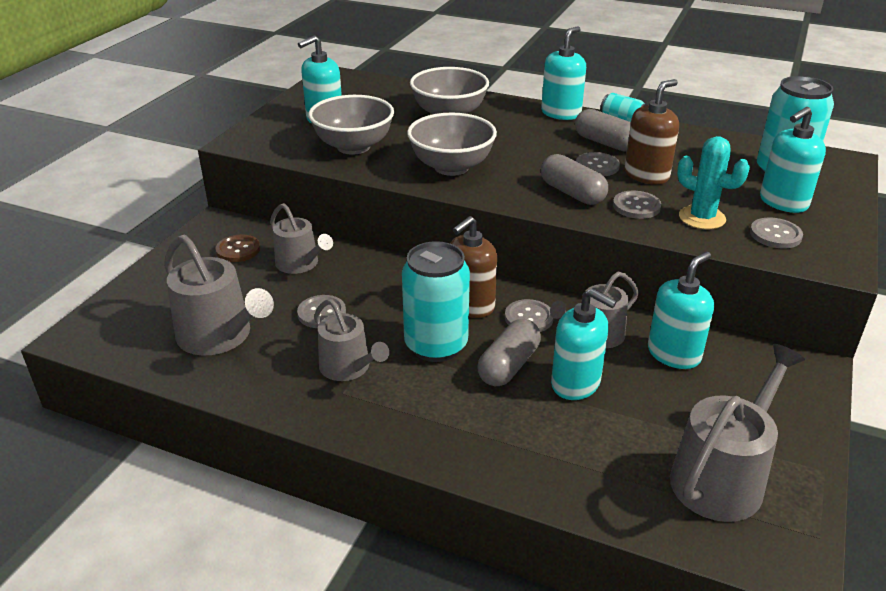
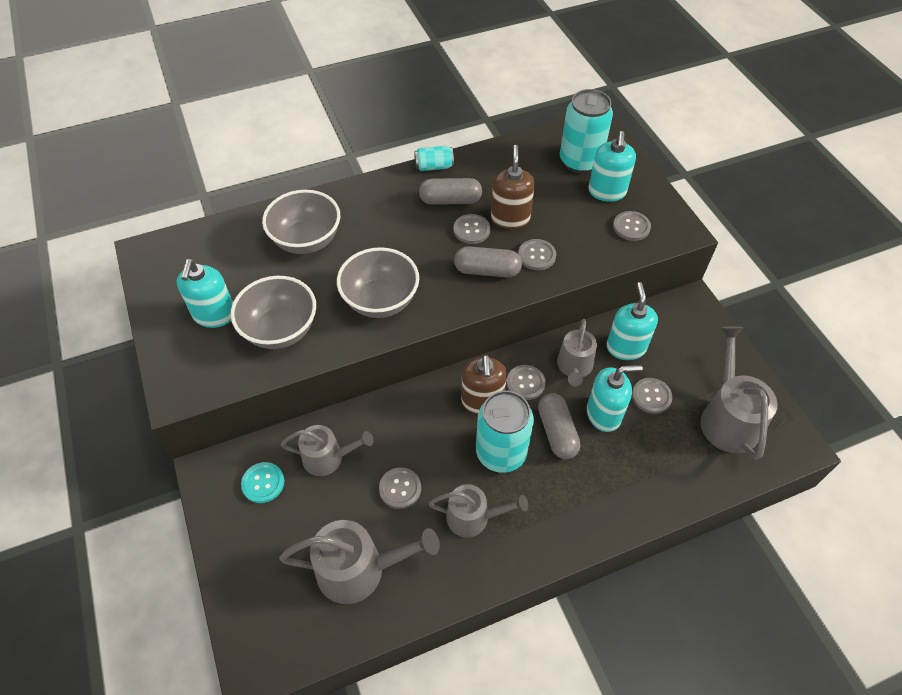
camera: 45 degrees left, 20 degrees up
(238, 250) = (263, 483): brown button -> turquoise button
(561, 113) = (385, 185): turquoise soap dispenser -> none
(650, 403) = (651, 396): none -> grey button
(702, 218) = (581, 239): turquoise cactus -> none

